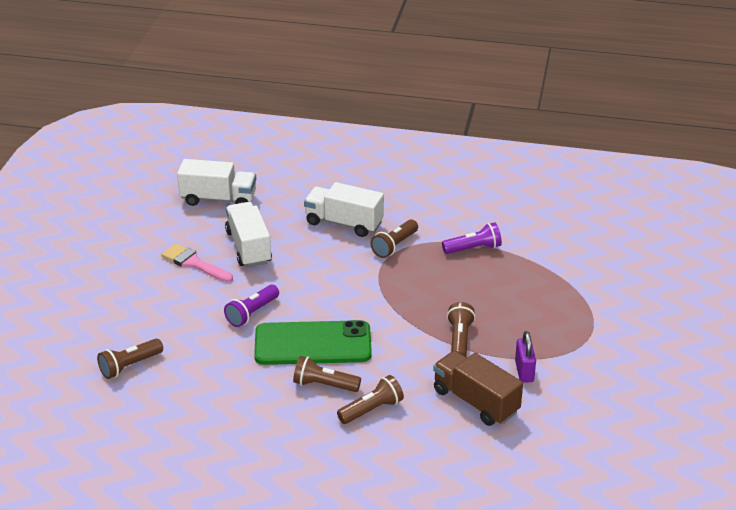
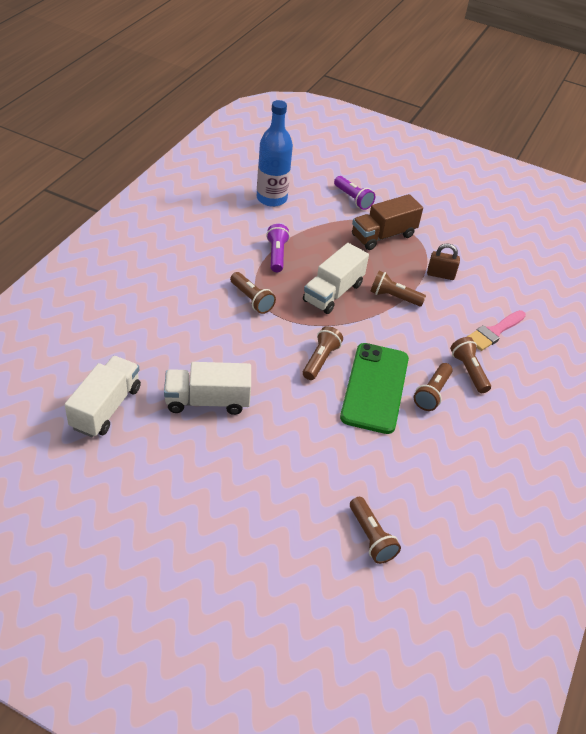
camera: 80 degrees left, 10 degrees up
(194, 263) = (216, 451): pink brush -> pink brush (494, 332)
(252, 313) = (316, 421): purple flashlight -> purple flashlight (353, 199)
(333, 303) = (320, 360): none -> brown flashlight
(344, 223) = (200, 323): white truck -> white truck (333, 292)
(475, 401) = (469, 310): brown truck -> brown truck (383, 235)
(524, 371) = (440, 275): purple padlock -> brown padlock
(567, 228) = (271, 198): none -> blue bottle

